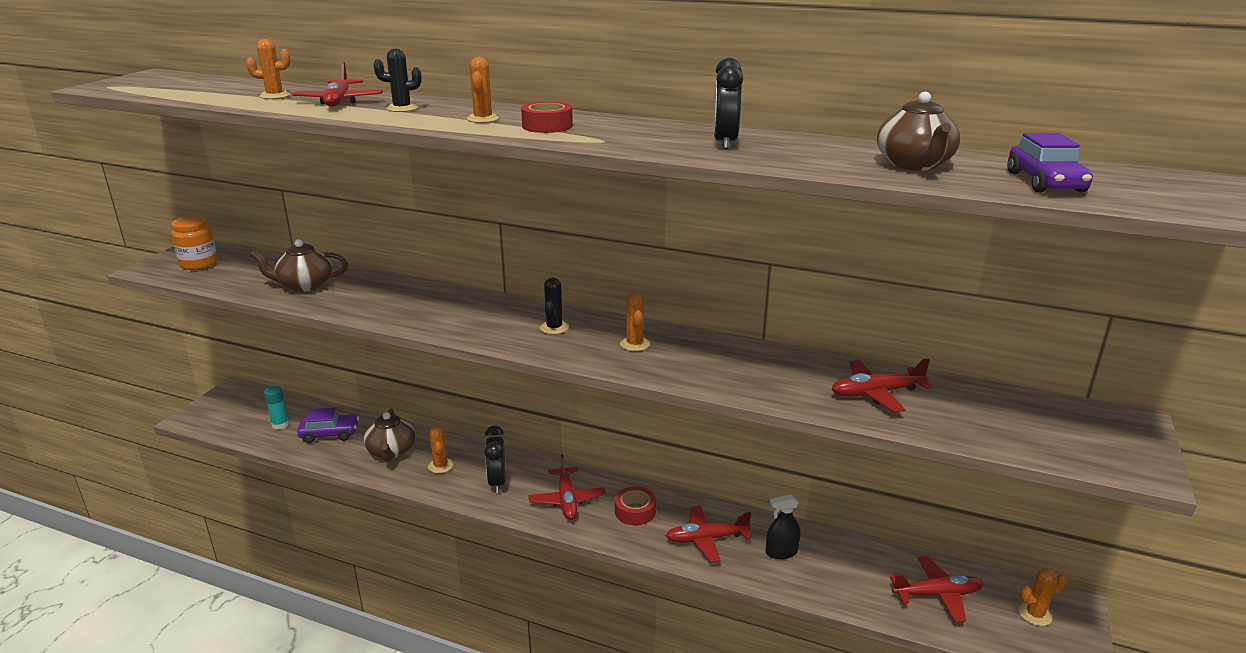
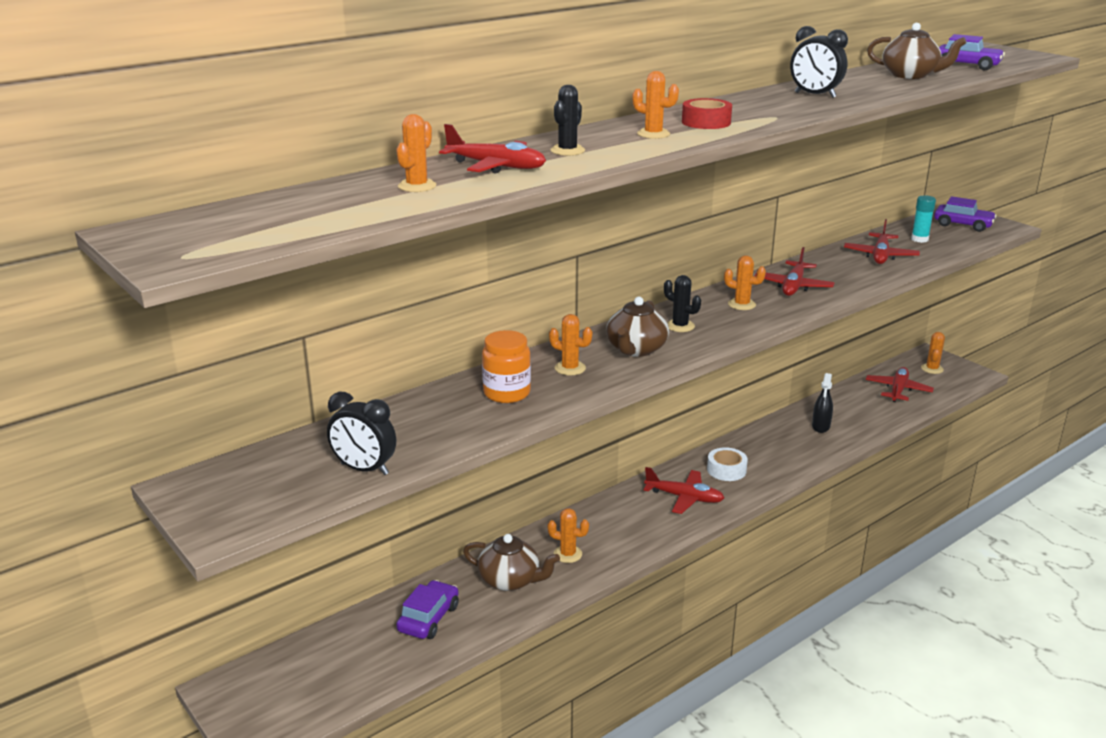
camera: 60 degrees left, 0 degrees up
(199, 264) = (258, 489): orange jar -> orange jar (507, 393)
(280, 425) = (365, 655): turquoise glue stick -> turquoise glue stick (919, 239)
(304, 285) = (432, 426): brown teapot -> brown teapot (636, 349)
(430, 305) = (570, 368): none -> orange cactus
(497, 482) = (626, 527): black clock -> black clock (364, 469)
(635, 511) = (726, 470): red tape -> white tape
(706, 539) = (785, 450): red plane -> red plane (793, 286)
(1087, 434) = (963, 225): none -> purple car

